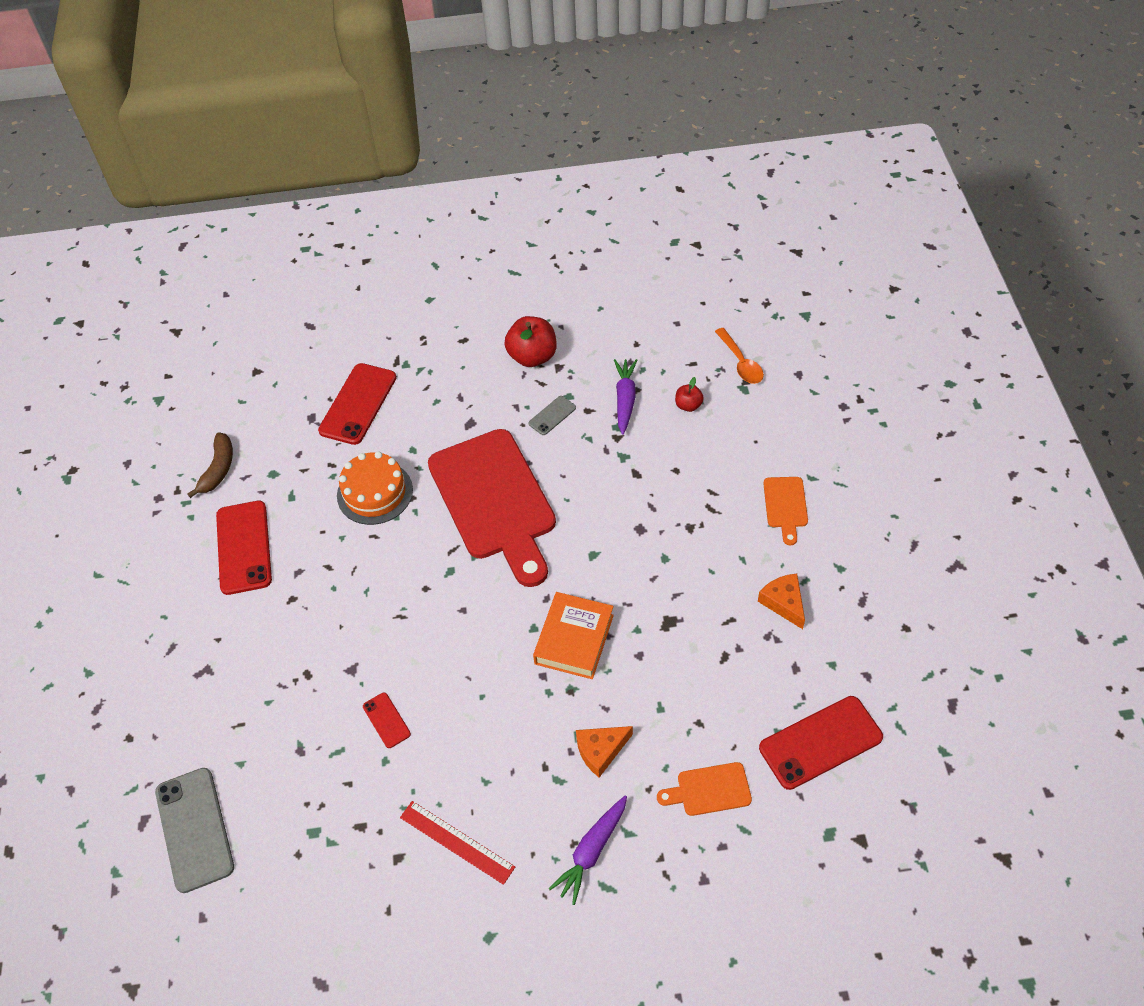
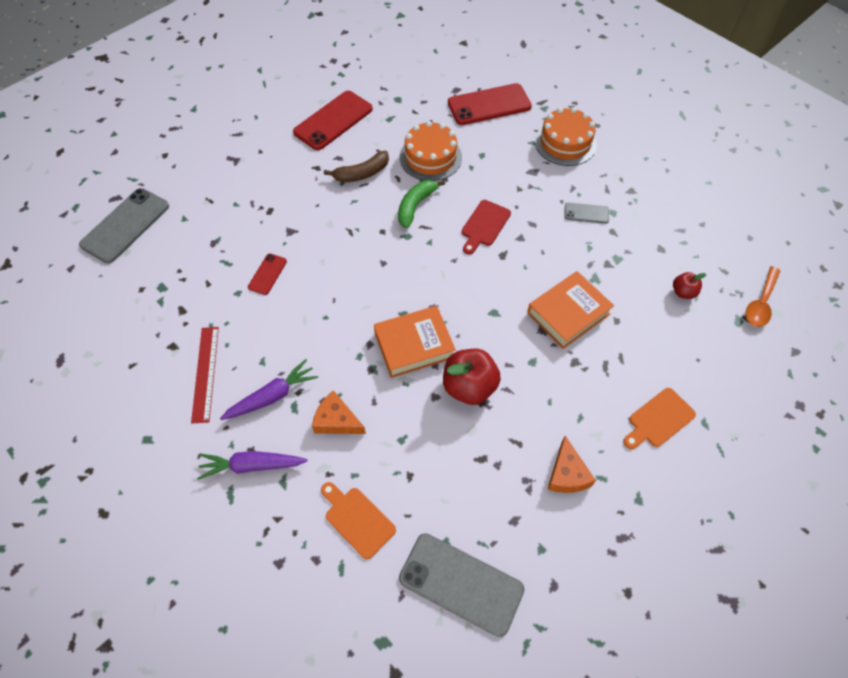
camera: 50 degrees right, 5 degrees up
(218, 469) = (377, 72): brown banana -> brown banana (362, 173)
(421, 542) = (415, 206): none -> green banana
(461, 377) = (565, 143): none -> orange cake
(495, 501) = (484, 225): red cutting board -> red cutting board, size x0.42
(532, 356) = (623, 170): red apple -> red apple (469, 386)
(625, 399) = (646, 248): purple carrot -> purple carrot (272, 396)
(640, 500) = (568, 313): none -> orange book
(783, 603) = (567, 474): orange cheese -> orange cheese turned 150 degrees clockwise
(820, 742) = (461, 583): red phone -> grey phone

